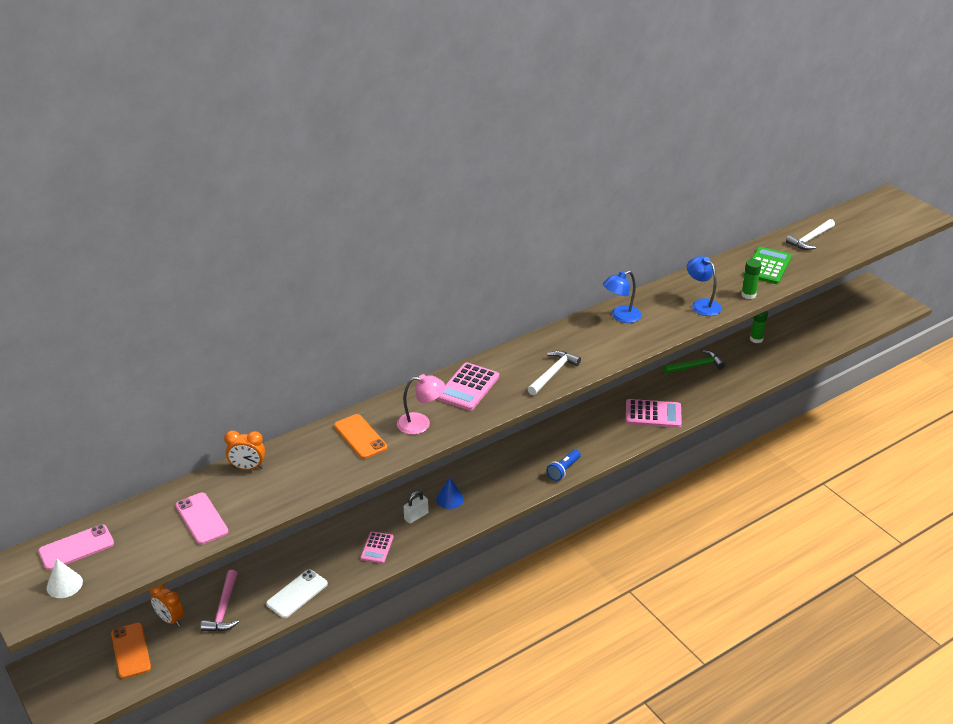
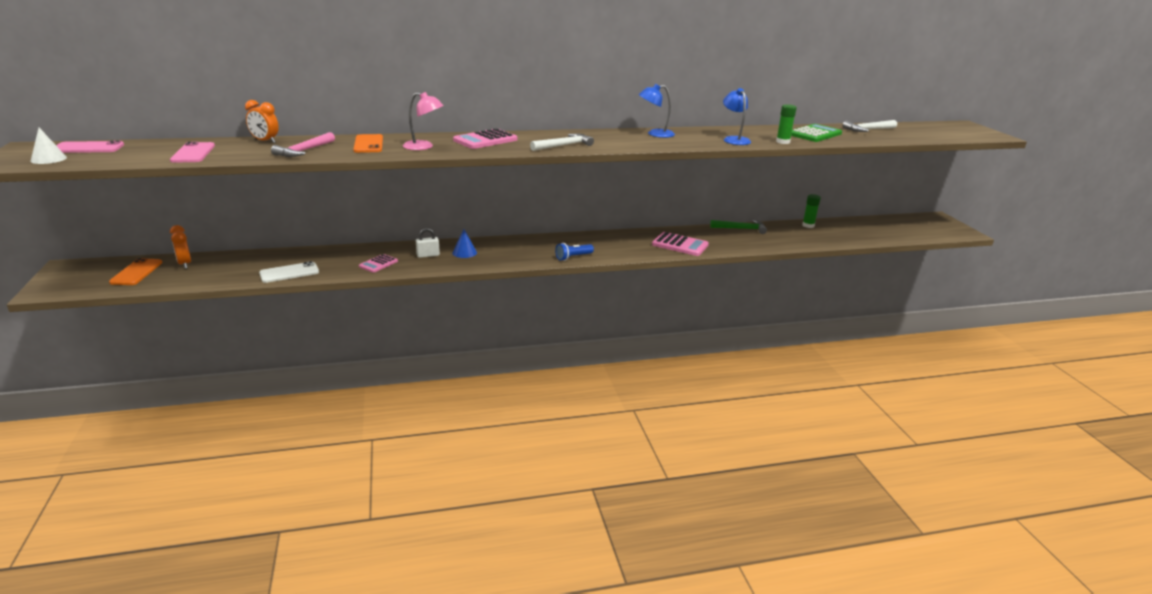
camera: 20 degrees right, 10 degrees down
(223, 609) = (227, 268): pink hammer -> pink hammer (304, 151)

